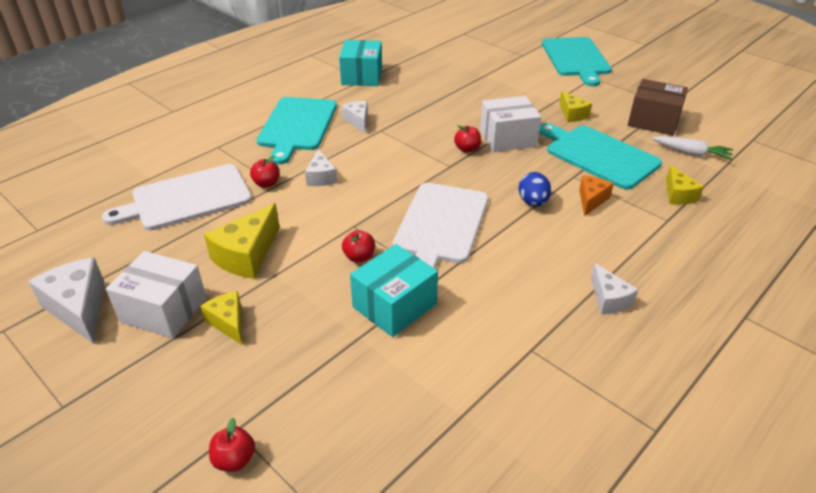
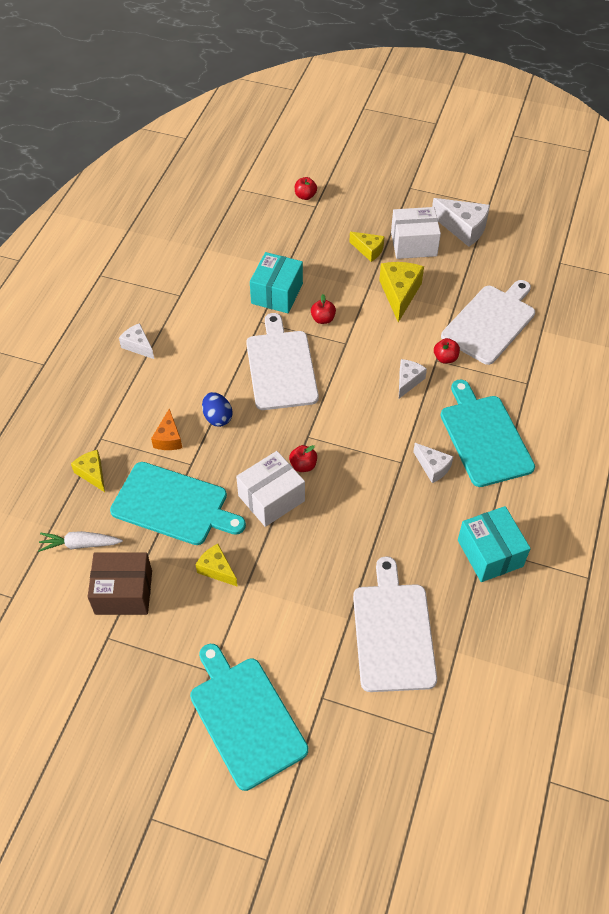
camera: 155 degrees right, 15 degrees up
(321, 177) = (408, 381): white cheese -> white cheese turned 60 degrees clockwise
(459, 64) = (393, 632): none -> white cutting board

